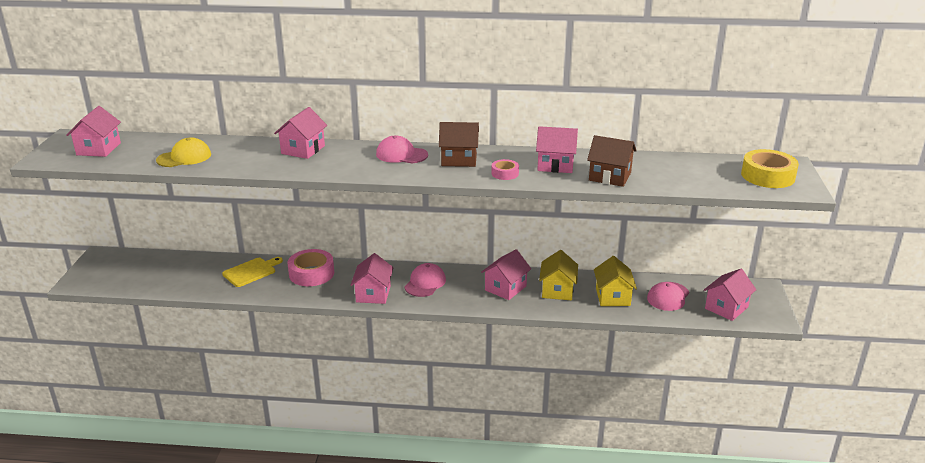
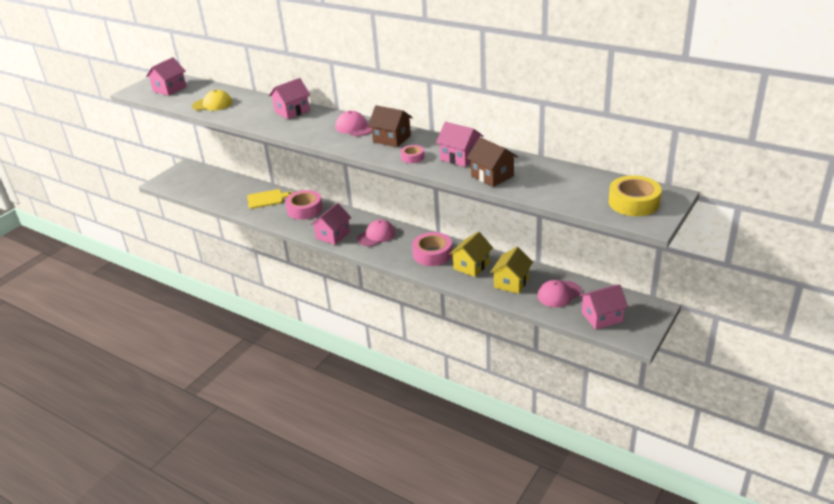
camera: 30 degrees right, 5 degrees up
(505, 288) = (432, 254): pink house -> pink tape

